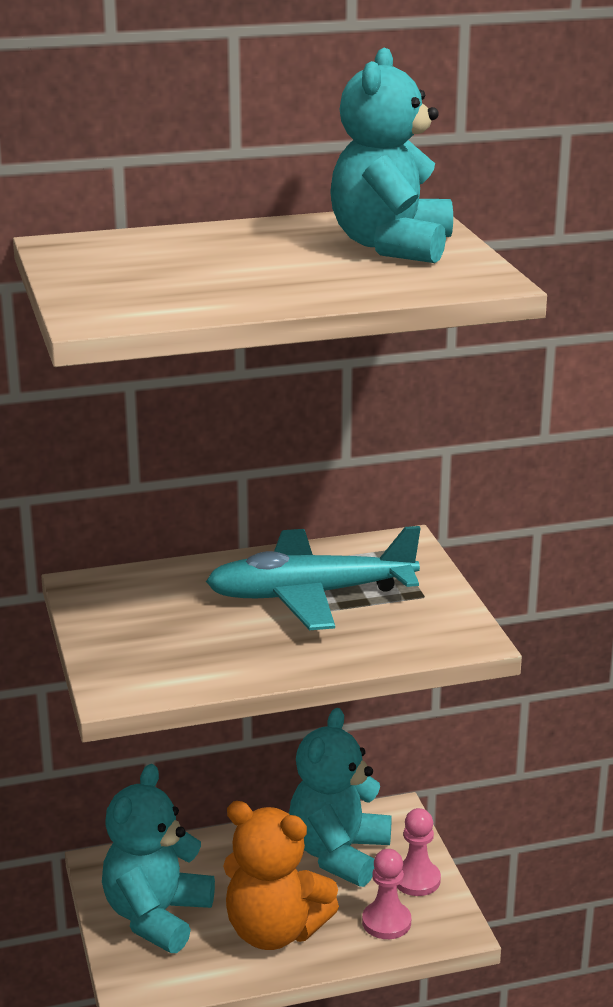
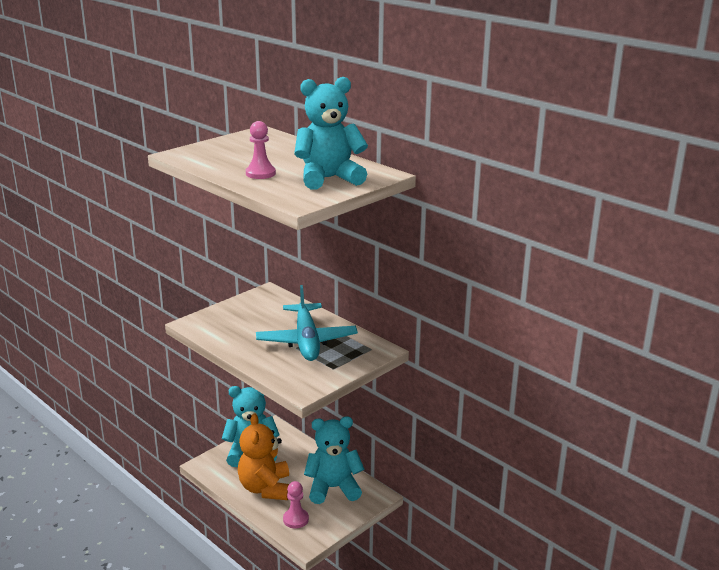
camera: 60 degrees right, 0 degrees up
(310, 595) = (306, 341): turquoise plane -> turquoise plane turned 150 degrees counterclockwise
(416, 880) = (333, 519): pink pawn -> pink pawn (260, 173)

